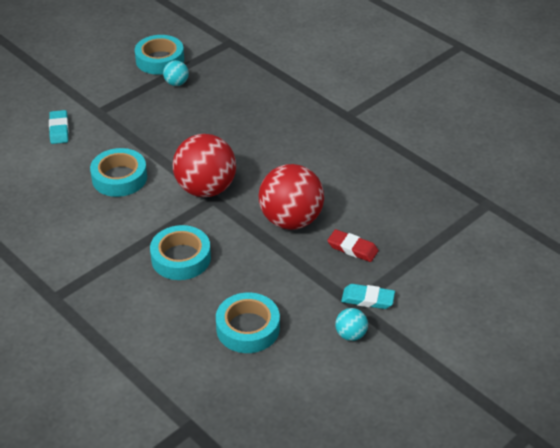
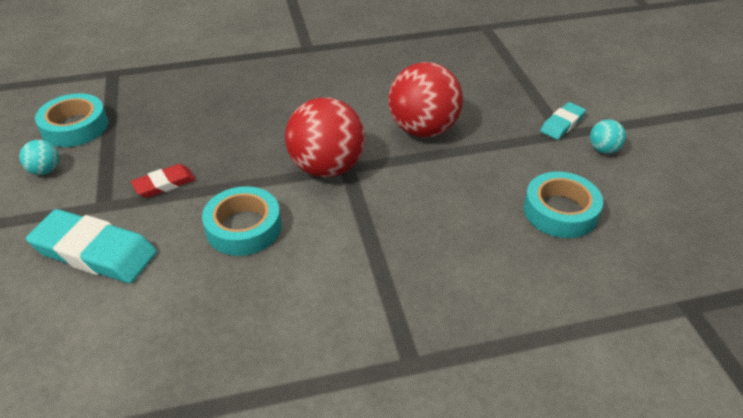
camera: 60 degrees left, 0 degrees up
(59, 129) = (94, 252): turquoise eraser -> turquoise eraser, size x1.84
(176, 83) = (131, 129): turquoise ball -> turquoise ball (45, 170)
(181, 258) = (422, 223): turquoise tape -> none
(352, 248) = (490, 109): red eraser -> red eraser (164, 184)

